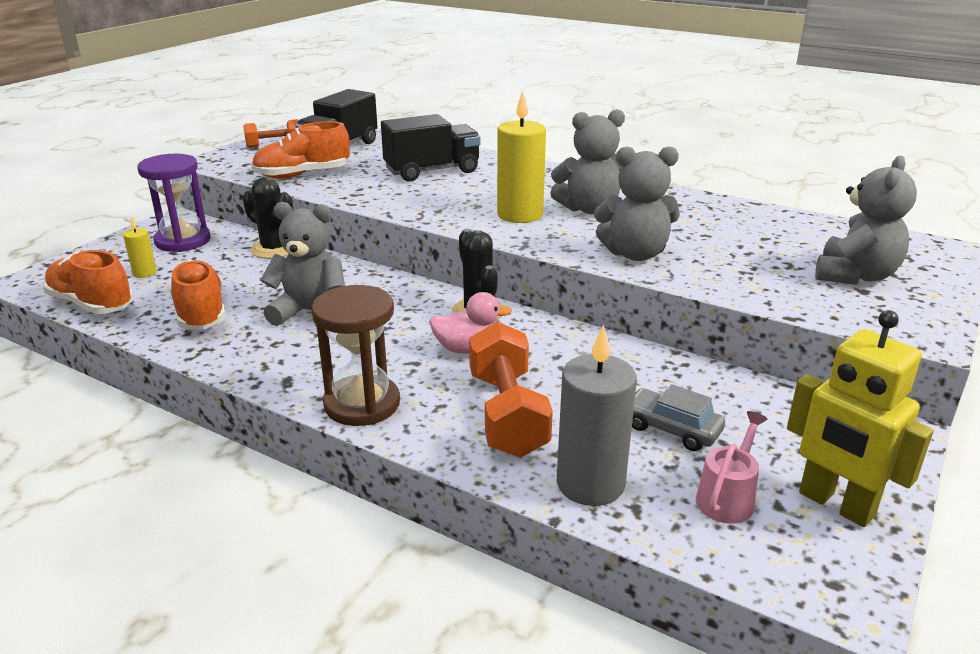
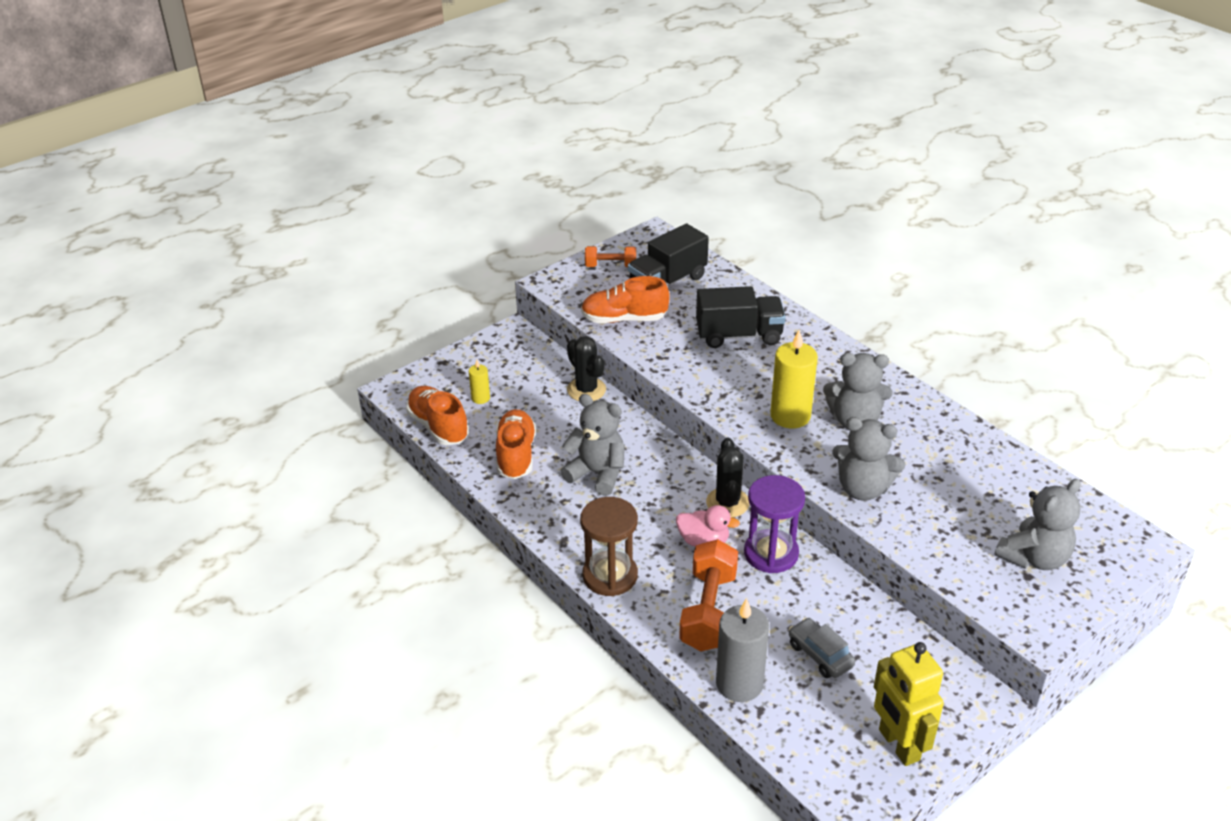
camera: 20 degrees right, 10 degrees up
(183, 241) = (515, 363): purple hourglass -> purple hourglass (771, 553)
(727, 498) = (826, 719): pink watering can -> none

